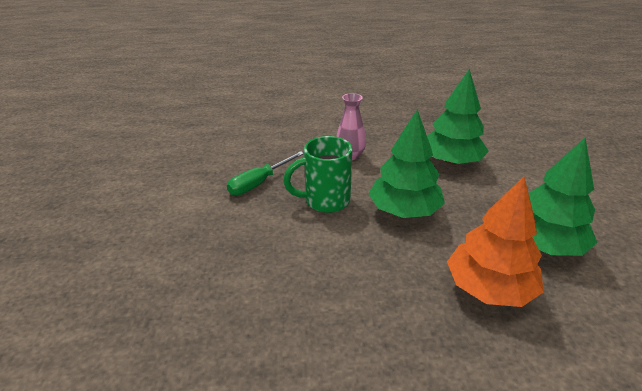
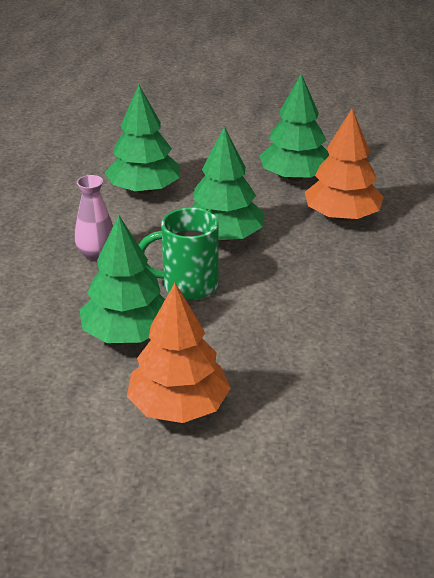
camera: 80 degrees left, 0 degrees up
(179, 217) = (178, 407): none -> orange tree
(259, 183) = (127, 334): green screwdriver -> green tree
(325, 201) = (187, 285): green mug -> green mug turned 90 degrees clockwise

